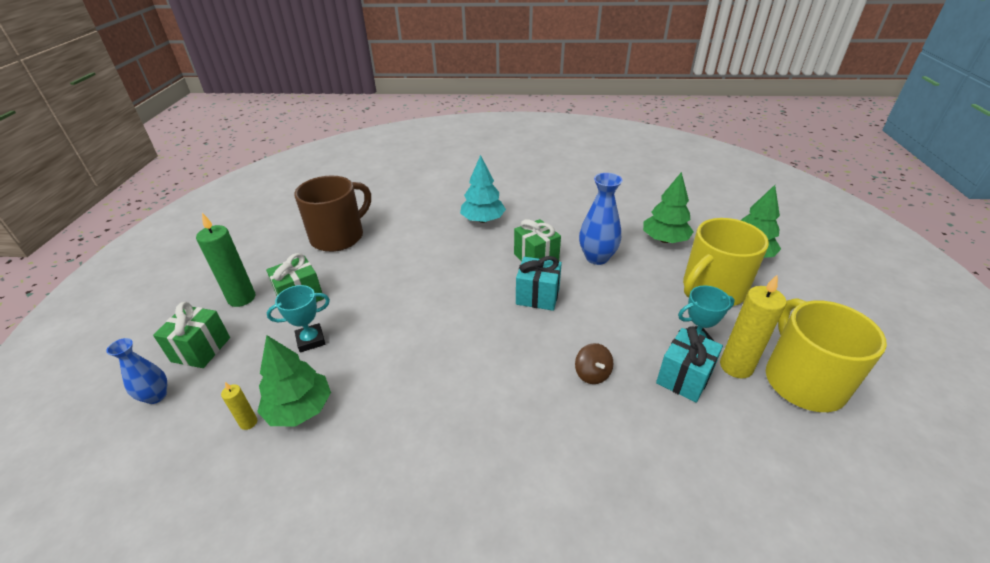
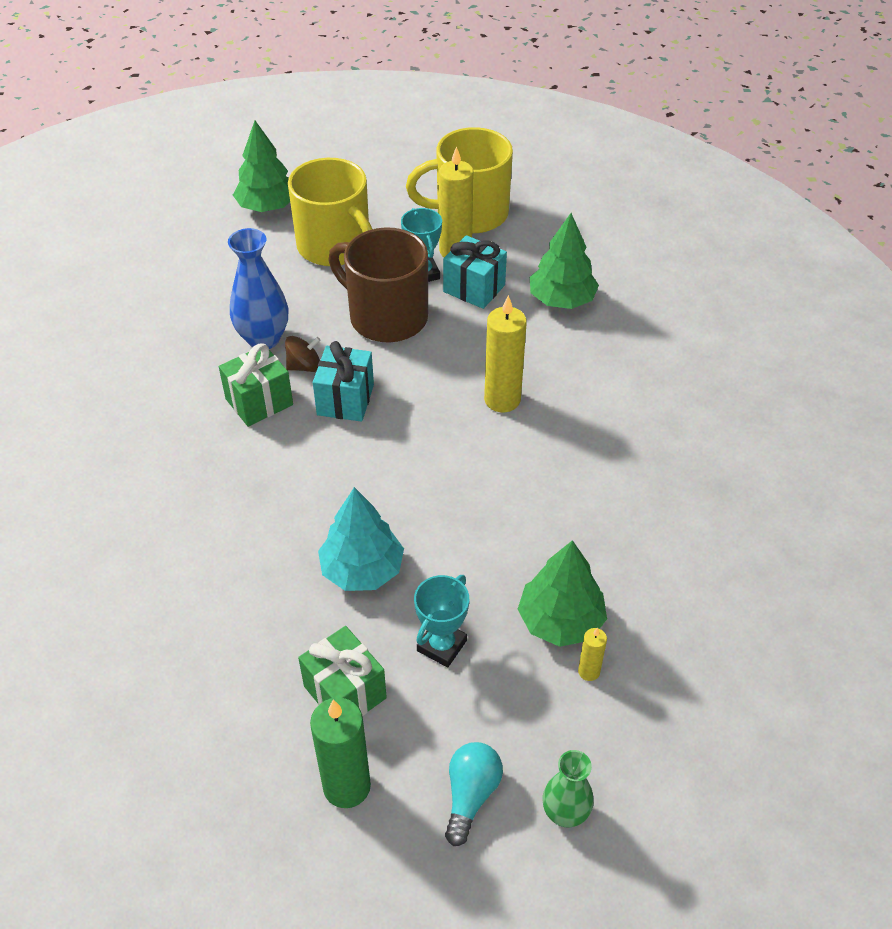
camera: 95 degrees left, 10 degrees up
(156, 396) = (565, 813): blue vase -> green vase
(201, 349) = (470, 795): green gift -> turquoise light bulb
(311, 340) = (441, 645): turquoise trophy -> turquoise trophy turned 60 degrees clockwise
(339, 236) = (168, 682): brown mug -> brown mug (386, 317)
(483, 220) = (144, 470): turquoise tree -> turquoise tree (362, 569)
(537, 389) = (502, 400): none -> yellow candle
(592, 374) = (475, 355): brown spinning top -> brown spinning top (304, 366)
(664, 240) = (228, 271): green tree -> green tree (562, 300)

